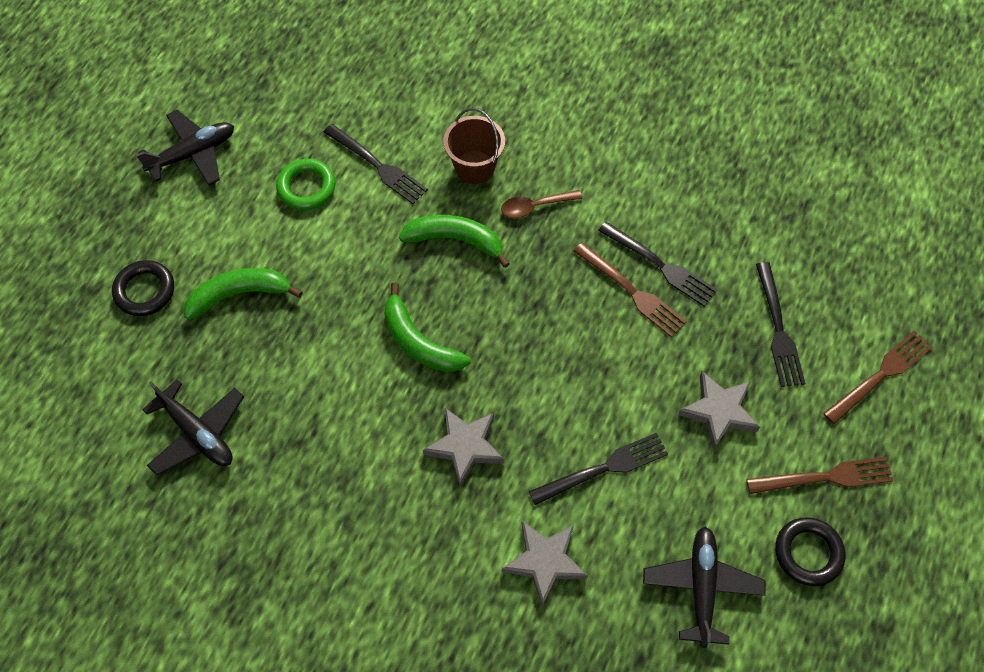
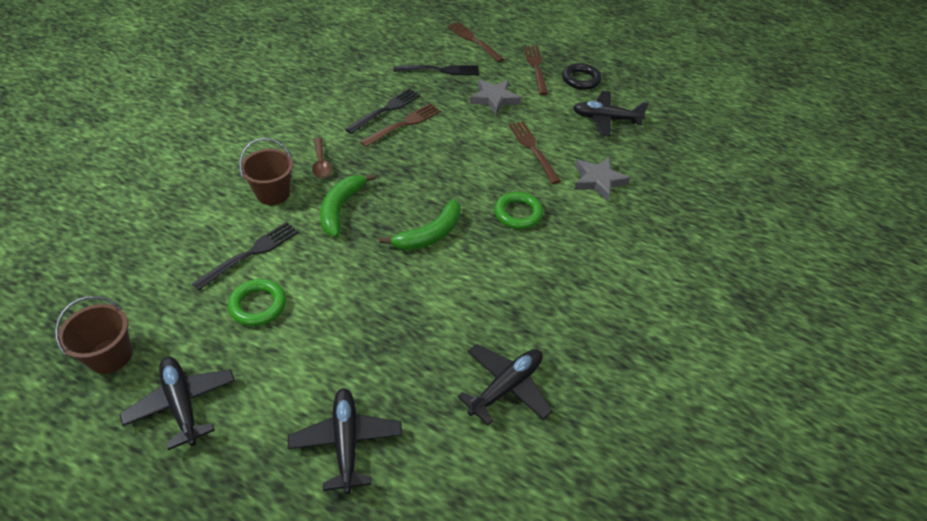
camera: 90 degrees left, 15 degrees down
(145, 291) = (346, 442): black ring -> black plane
(240, 294) = (365, 357): green banana -> none
(247, 86) = (110, 356): none -> brown bucket
(465, 446) = (518, 213): grey star -> green ring
(604, 468) = (532, 149): black fork -> brown fork

